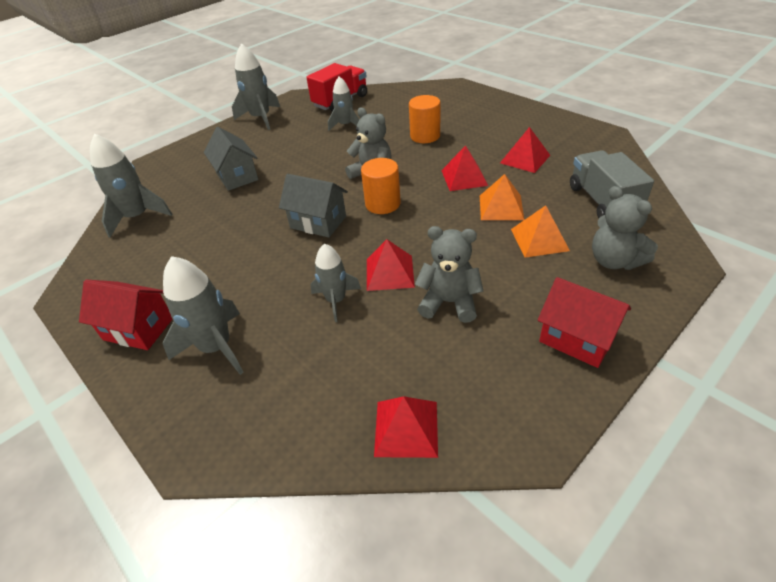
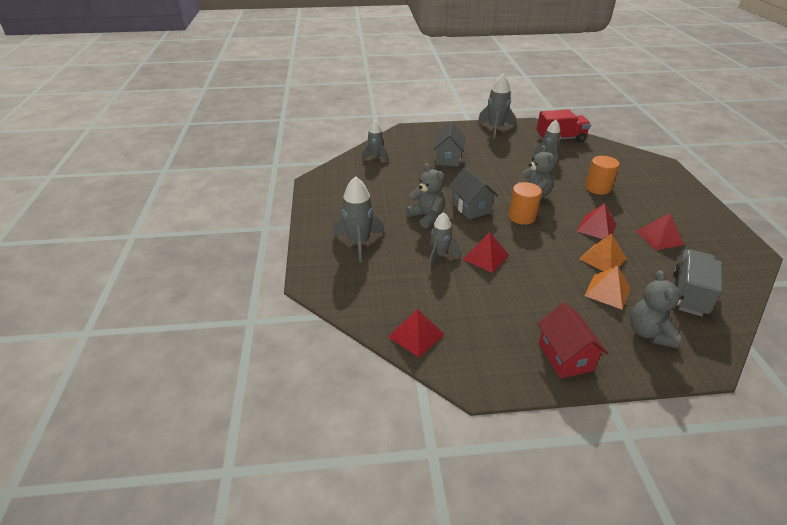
camera: 35 degrees right, 5 degrees down
(137, 217) = (375, 157): grey rocket -> grey rocket, size x0.65
(138, 329) = (331, 214): red house -> none
(449, 302) = (505, 292): grey teddy bear -> grey teddy bear (427, 217)

